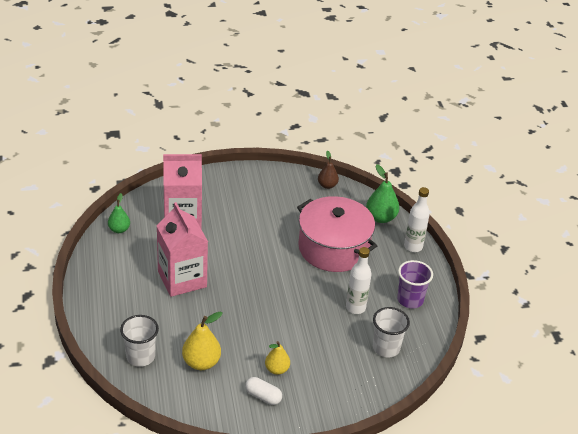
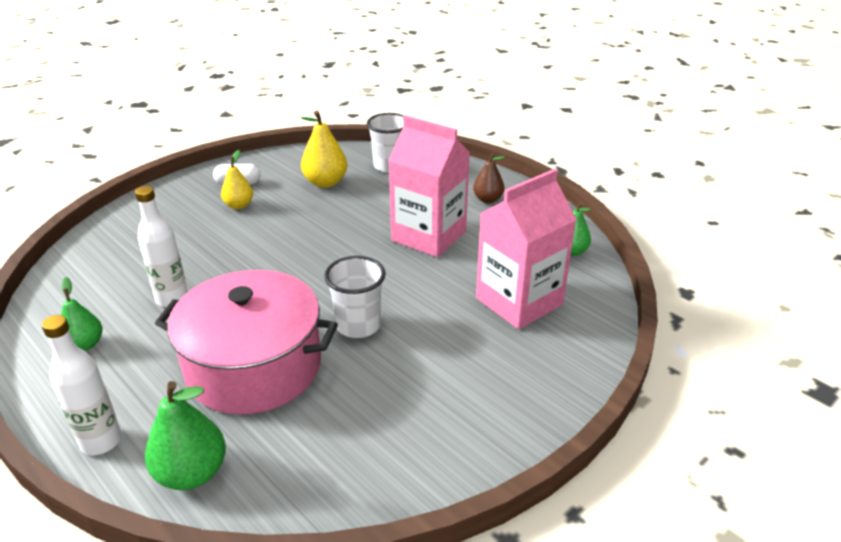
camera: 150 degrees right, 5 degrees down
(327, 185) = (348, 492): brown pear -> brown pear (488, 199)
(386, 348) = (107, 272): white cup -> white cup (358, 325)
(410, 300) = (85, 344): purple cup -> green pear

